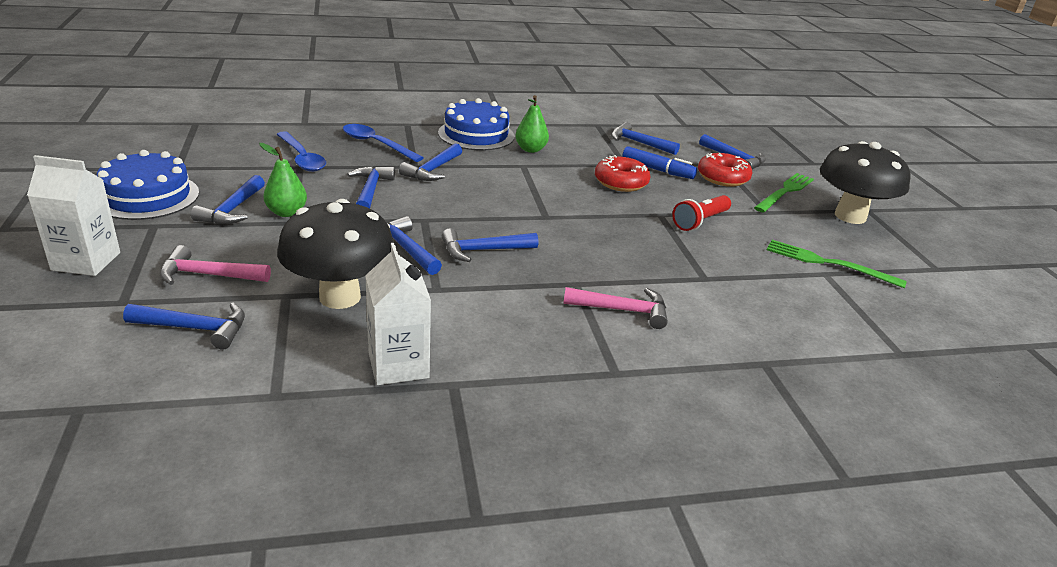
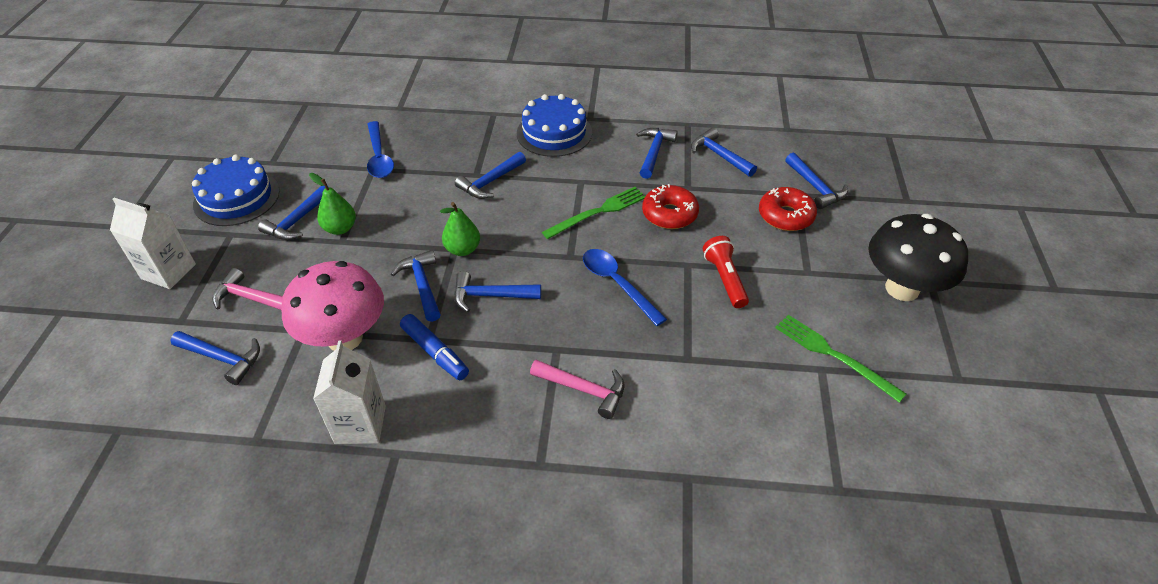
camera: 20 degrees right, 15 degrees up
(340, 297) = (345, 338): black mushroom -> pink mushroom
(370, 190) = (422, 205): blue hammer -> blue hammer (654, 152)
(376, 144) = (453, 141): blue spoon -> blue spoon (617, 284)
(530, 149) = (599, 158): green pear -> green pear (462, 249)
(657, 170) = (718, 198): blue marker -> blue marker (435, 352)
(700, 221) = (725, 279): red flashlight -> red flashlight turned 105 degrees clockwise
(785, 192) = (846, 244): green fork -> green fork (598, 212)

